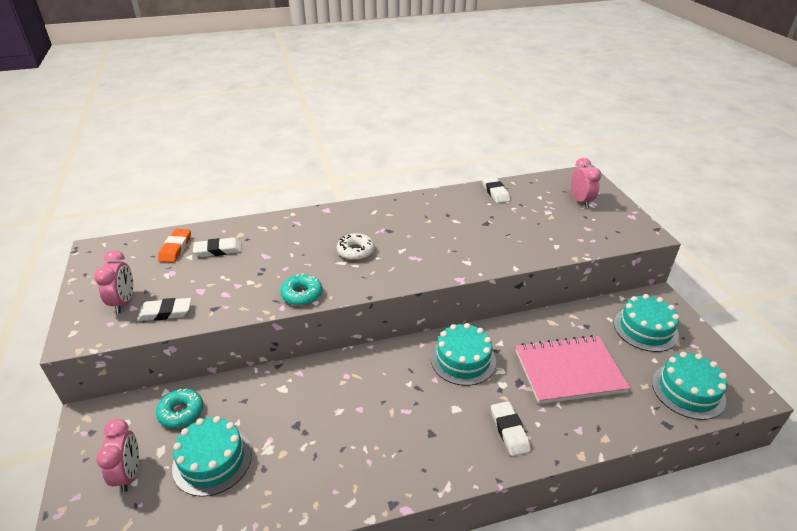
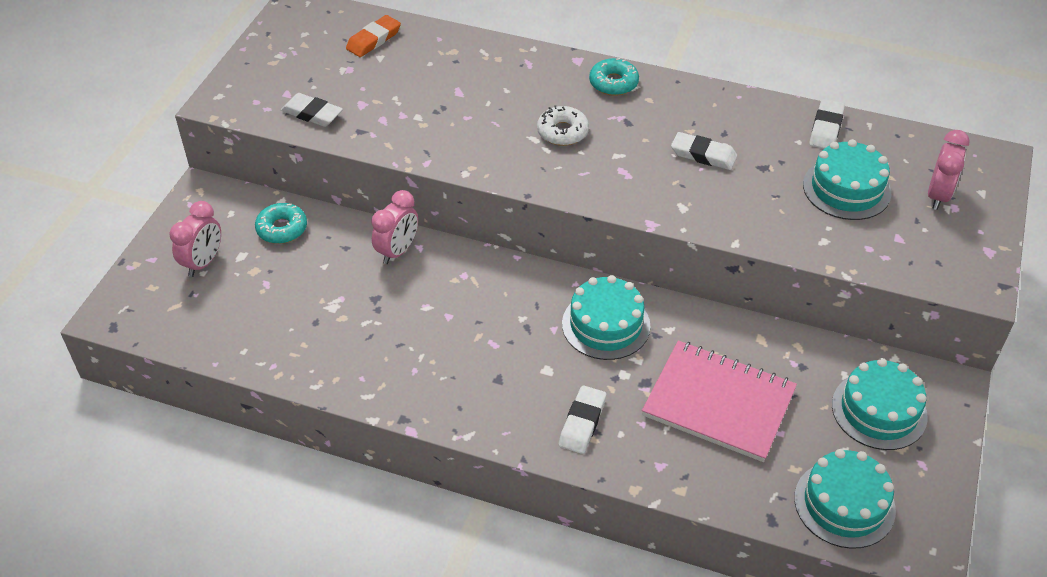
camera: 35 degrees right, 10 degrees up
(124, 302) = (282, 83): pink clock -> pink clock (397, 251)
(212, 460) = (278, 289): turquoise cake -> turquoise cake (846, 189)
(218, 250) = (414, 62): white eraser -> white eraser (703, 155)
(302, 294) = (459, 157): turquoise donut -> turquoise donut (613, 83)

